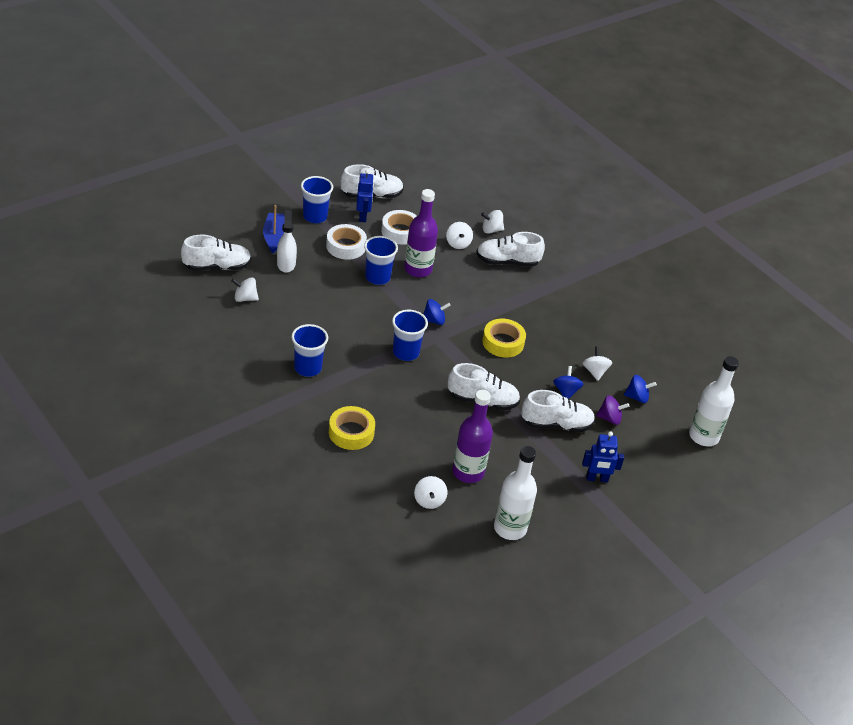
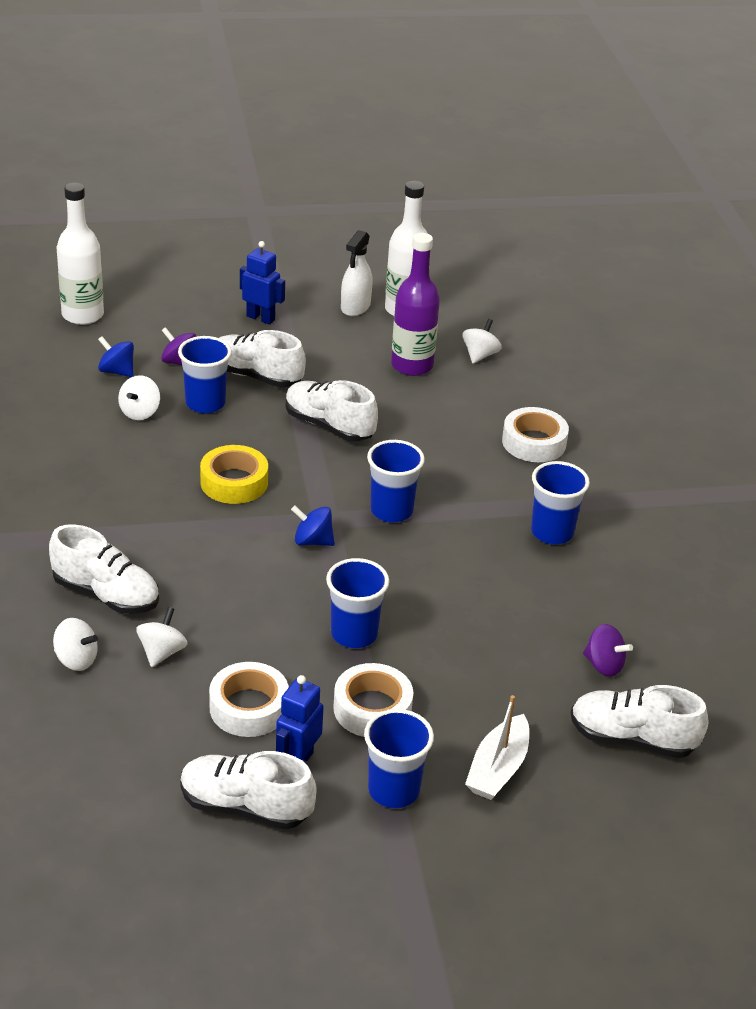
camera: 150 degrees left, 5 degrees down
(245, 298) = (604, 665): white spinning top -> purple spinning top
(274, 237) = (498, 769): blue boat -> white boat
(286, 264) = (502, 707): white spray bottle -> white spray bottle (355, 307)
(351, 432) = (534, 442): yellow tape -> white tape
(418, 269) = (273, 627): purple bottle -> none
(566, 391) = (205, 403): blue spinning top -> blue cup

